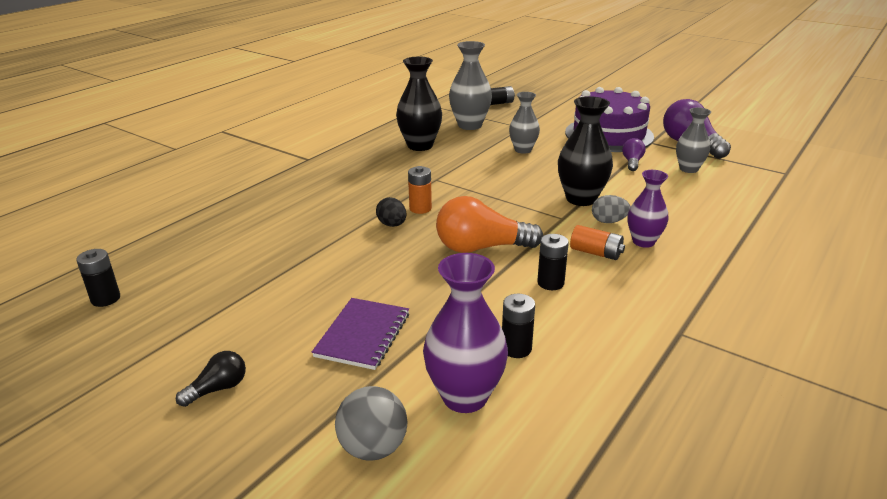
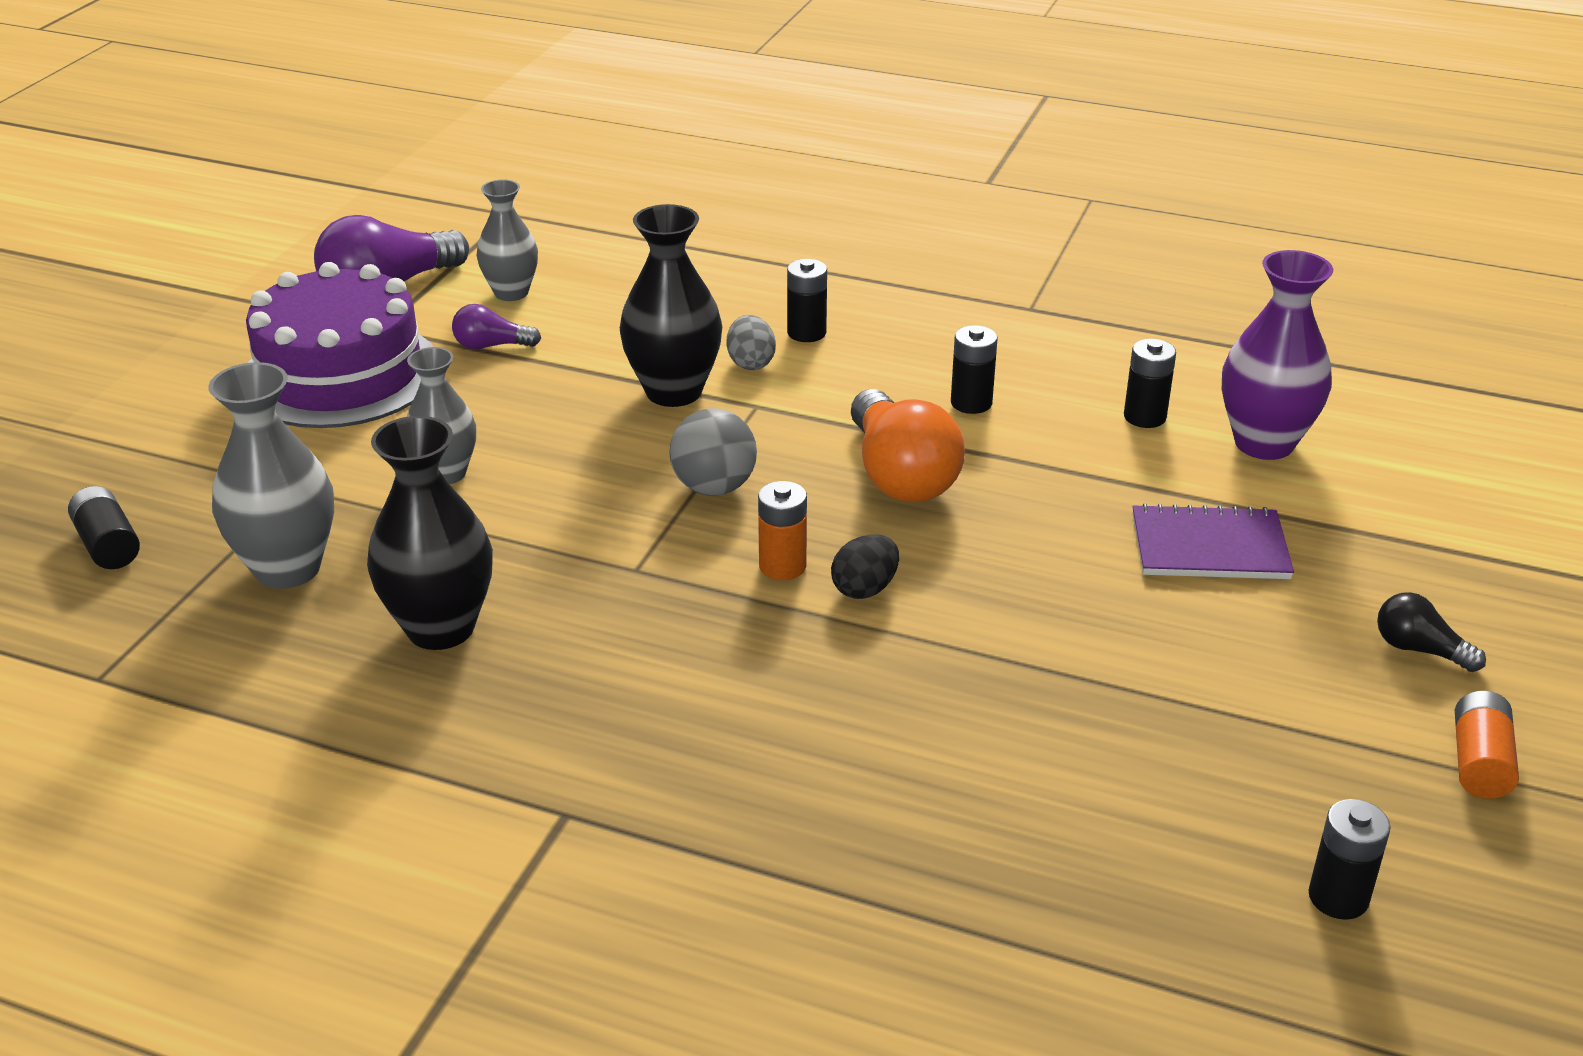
camera: 105 degrees left, 5 degrees up
(373, 448) = (1397, 493): grey ball -> grey ball (714, 487)
(596, 253) = (862, 370): orange battery -> orange battery (1479, 762)
(643, 242) = (806, 333): purple vase -> black battery

